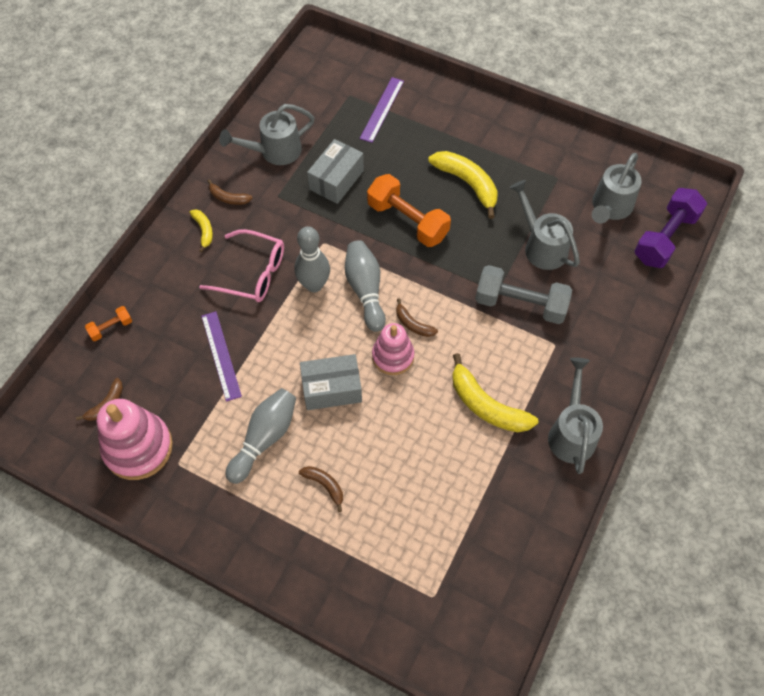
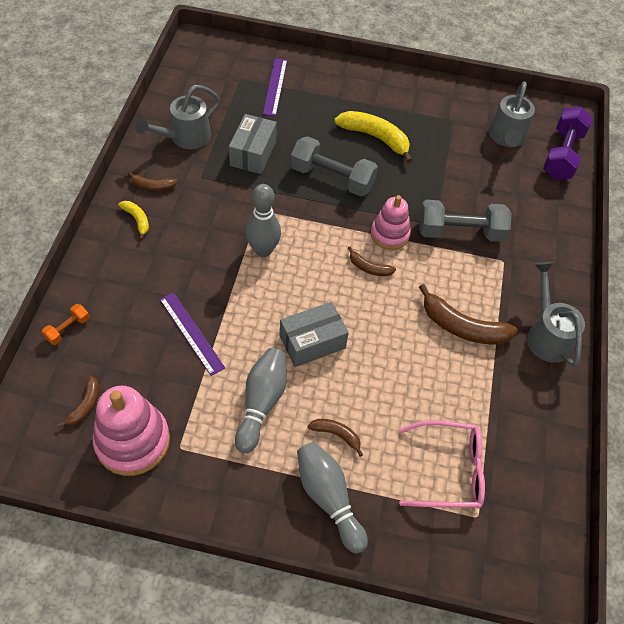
camera: 20 degrees left, 5 degrees down
(252, 273) = (199, 250): pink glasses -> pink glasses (449, 470)
(365, 290) = (314, 246): grey bowling pin -> grey bowling pin (328, 498)
(393, 356) = (360, 300): pink stacking toy -> pink stacking toy (390, 234)
(407, 221) = (332, 178): orange dumbbell -> grey dumbbell
(486, 405) = (462, 327): yellow banana -> brown banana
(541, 246) = (460, 179): grey watering can -> none

